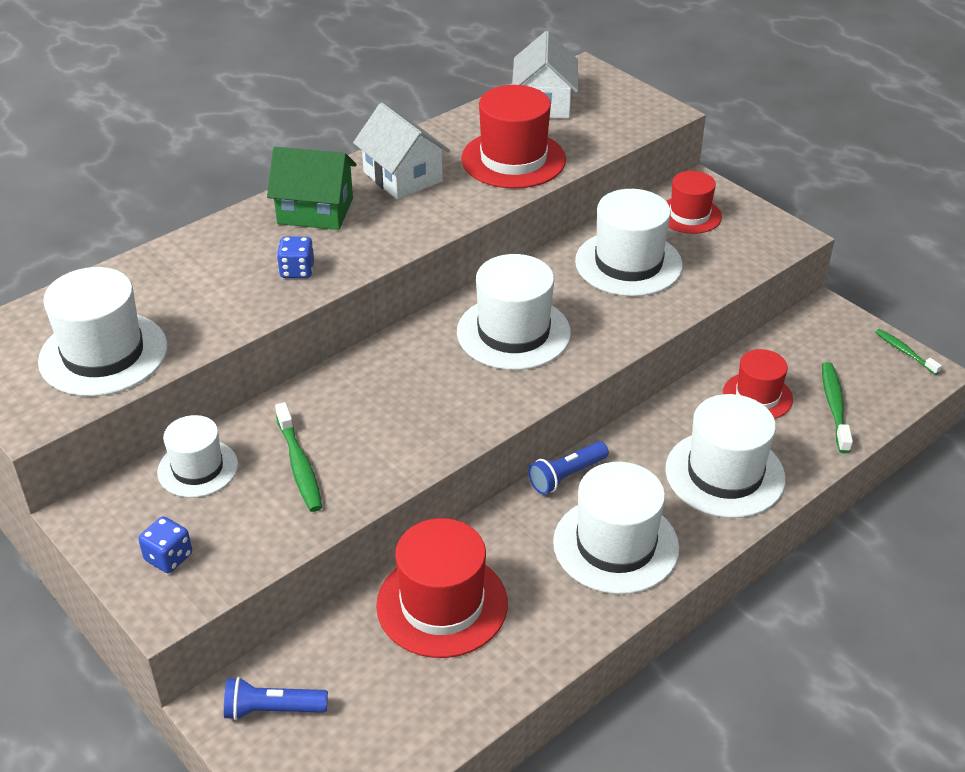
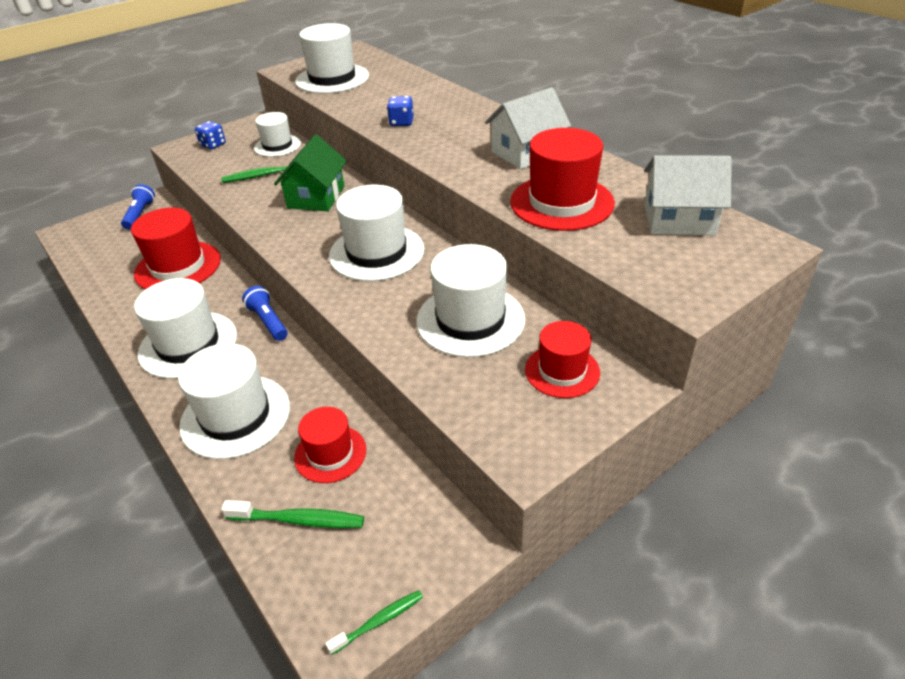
camera: 95 degrees right, 0 degrees up
(315, 211) = (476, 123): green house -> green house (316, 197)

